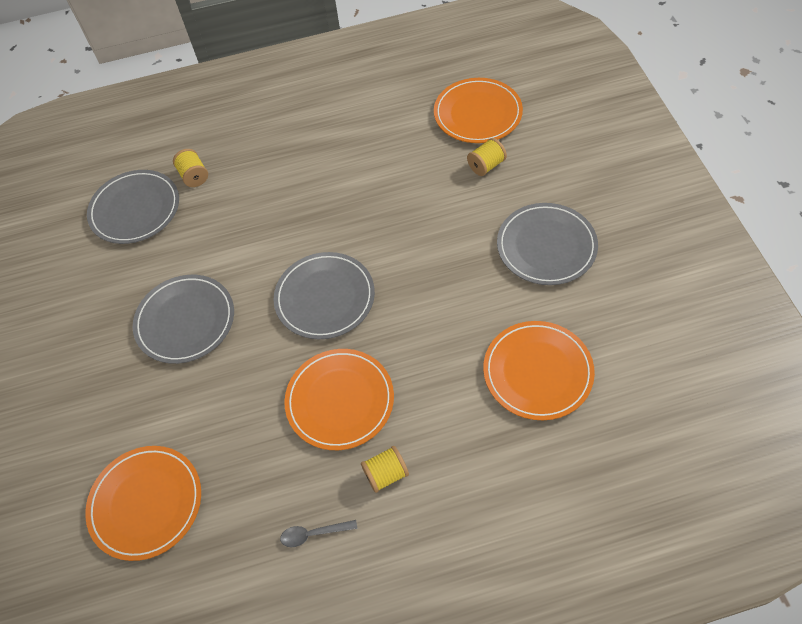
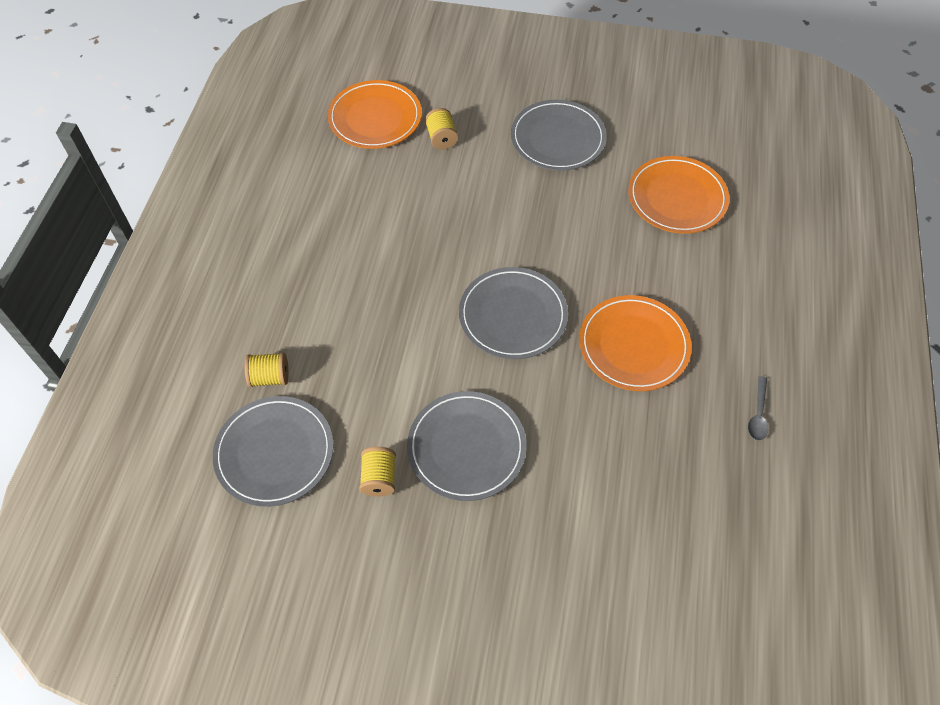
camera: 70 degrees left, 0 degrees up
(146, 503) = (667, 550): orange plate -> none
(386, 474) = (723, 338): yellow spool -> yellow spool (379, 478)

